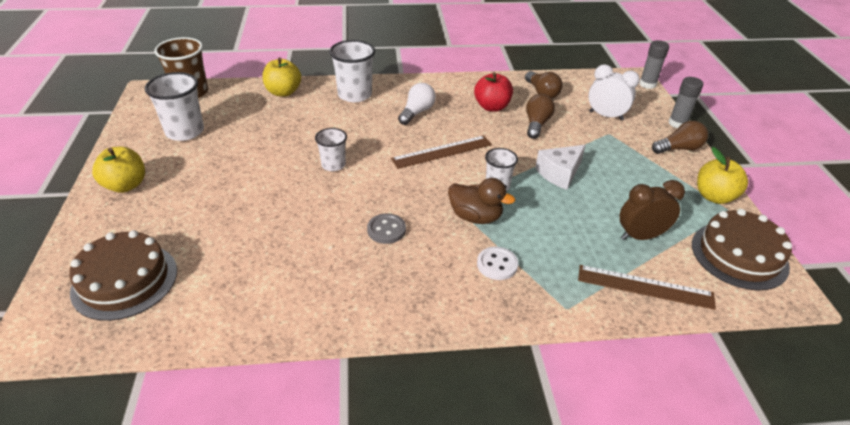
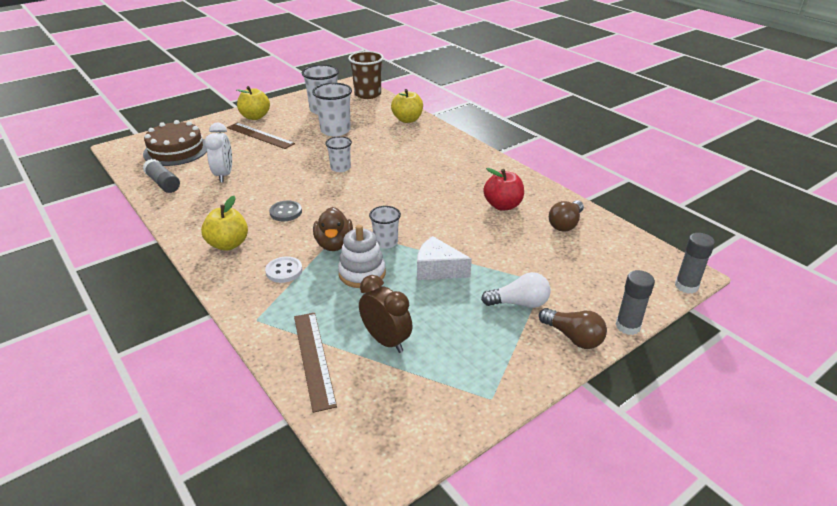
camera: 60 degrees right, 5 degrees down
(207, 316) = (163, 183): none -> grey glue stick
(355, 95) = (439, 144): white cup -> white cup (335, 130)
(417, 112) = (448, 175): white light bulb -> white light bulb (519, 303)
(442, 152) = (405, 203): brown ruler -> brown ruler (260, 135)
(536, 124) = (504, 236): brown light bulb -> none
(536, 216) = (362, 273): none -> white stacking toy
(606, 116) = (575, 272): white clock -> white clock (224, 175)
(714, 196) = (505, 382): yellow apple -> yellow apple (228, 244)
(739, 255) = (414, 418): brown cake -> none

